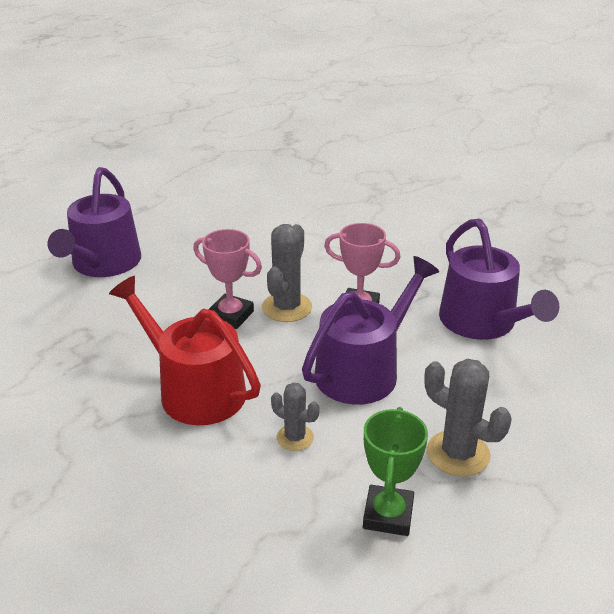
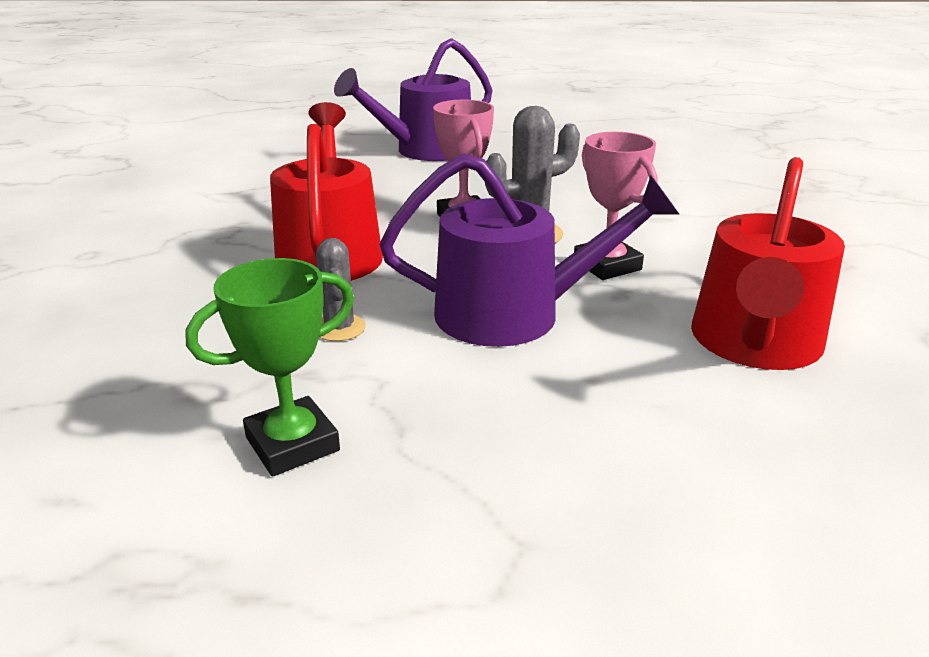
camera: 45 degrees right, 5 degrees down
(458, 453) = (478, 443): grey cactus -> none
(482, 323) = (754, 344): purple watering can -> red watering can

